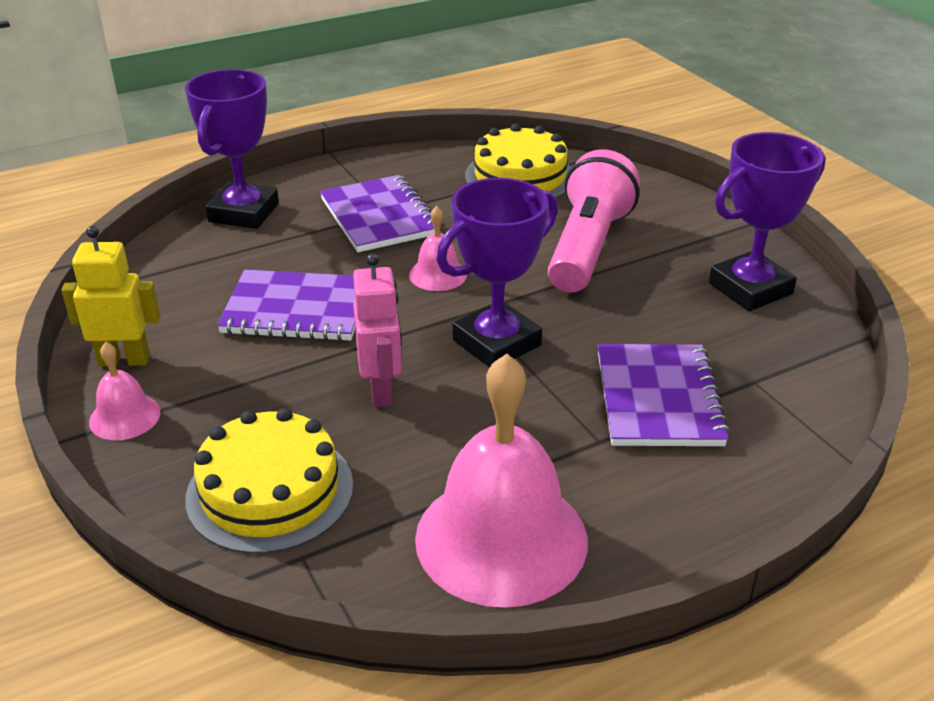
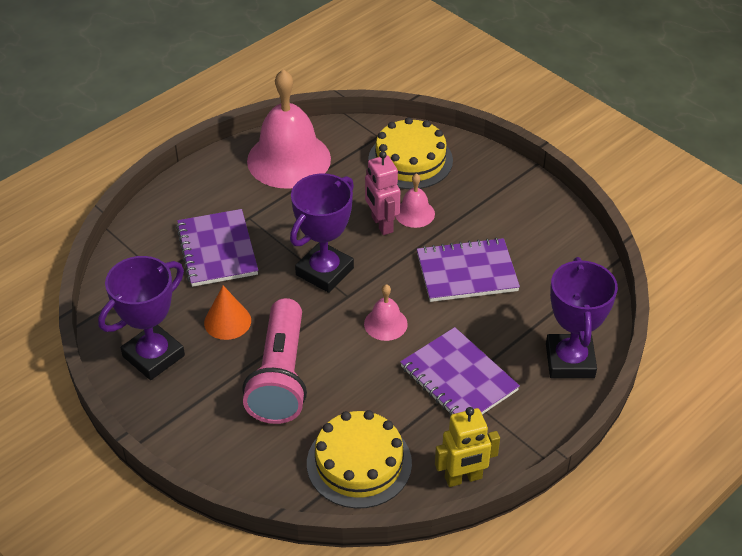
camera: 165 degrees right, 10 degrees up
(124, 360) = (544, 215): yellow robot -> yellow robot (463, 478)
(125, 417) = (514, 182): pink bell -> pink bell (414, 213)
(649, 308) = (227, 321): none -> orange cone

